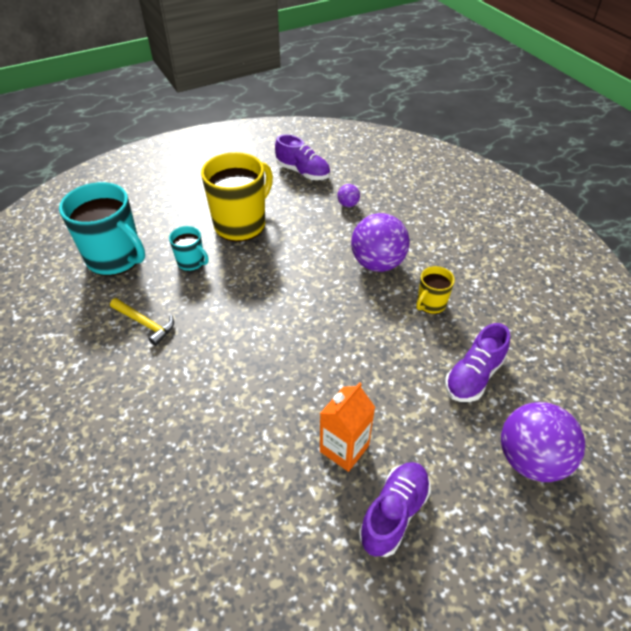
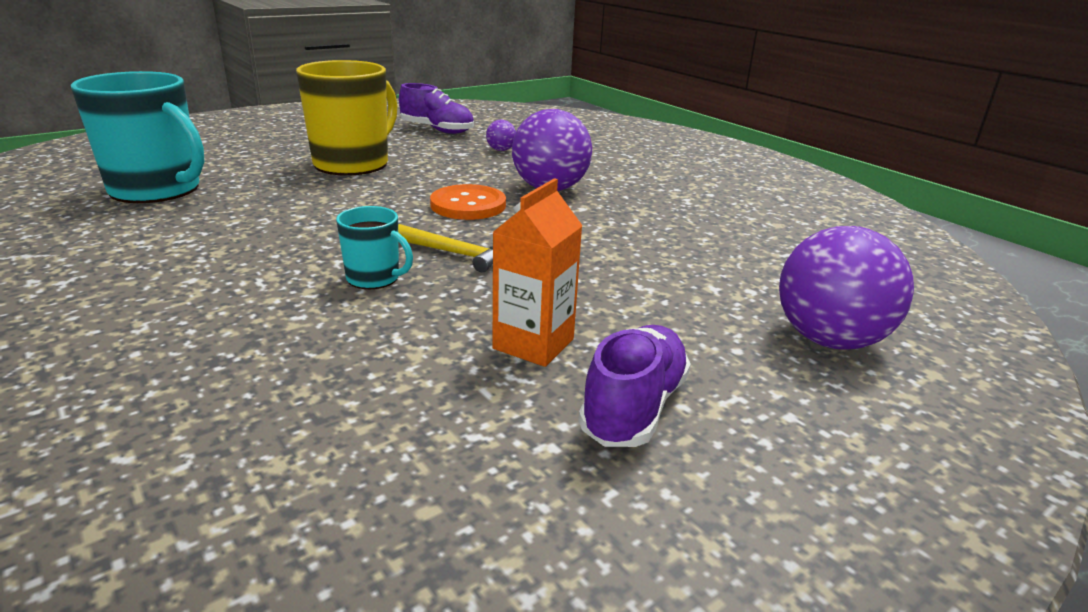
camera: 10 degrees left, 20 degrees down
(145, 324) = (195, 241): yellow hammer -> yellow hammer (455, 254)
(191, 262) = (277, 191): turquoise mug -> turquoise mug (374, 278)
(318, 284) = (468, 205): none -> orange button
(430, 304) = (632, 216): yellow mug -> none
(473, 376) = (713, 270): purple shoe -> none

